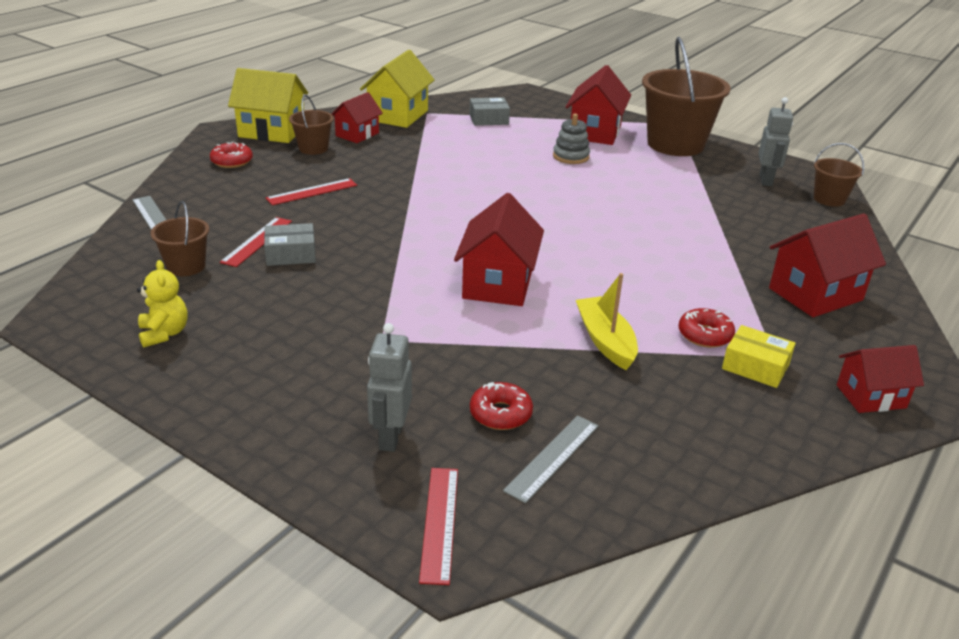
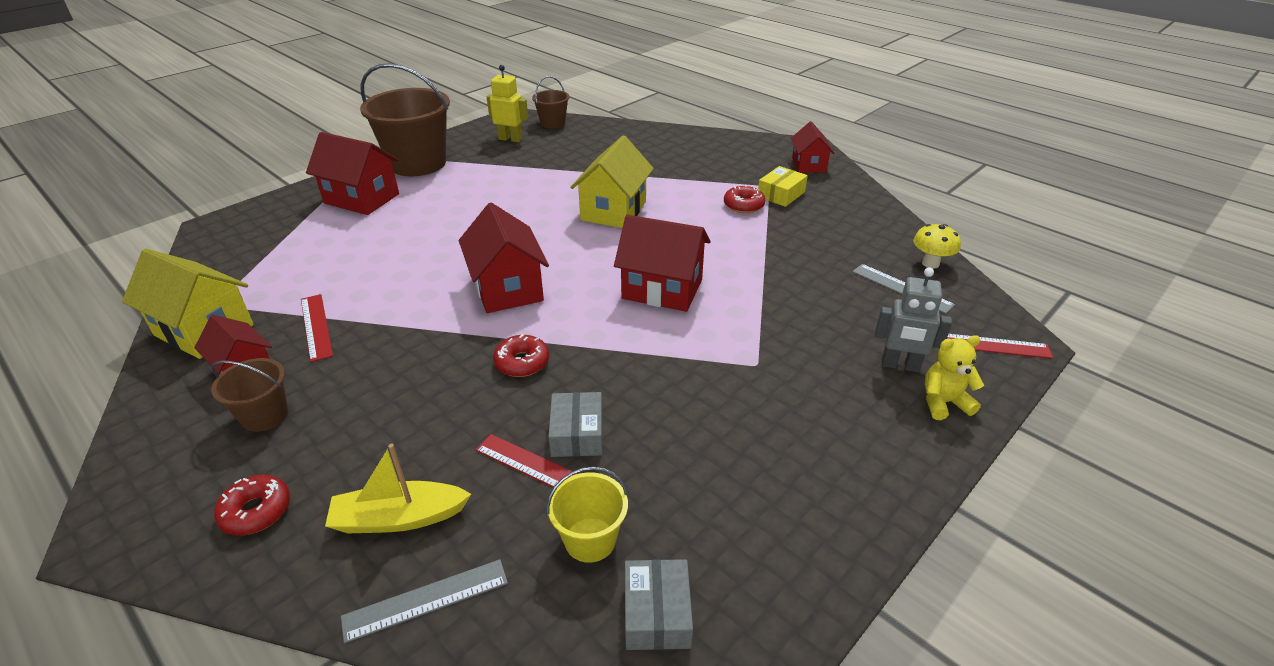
camera: 80 degrees left, 5 degrees up
(164, 333) = (753, 546): yellow teddy bear -> yellow teddy bear (943, 402)
(186, 266) = (590, 540): brown bucket -> yellow bucket
(272, 131) = (163, 465): yellow house -> yellow house (613, 211)
(312, 192) = (410, 416): red ruler -> red ruler (316, 326)
(489, 119) = (276, 259): grey box -> grey box (657, 613)
(500, 414) = (856, 306): red donut -> red donut (522, 362)
(571, 156) = (413, 219): grey stacking toy -> none
(605, 341) = (753, 247): yellow boat -> yellow boat (399, 518)
(627, 494) = (930, 263): none -> yellow mushroom
(766, 180) = (510, 139): grey robot -> yellow robot
(815, 294) = (690, 156): red house -> red house (508, 288)

